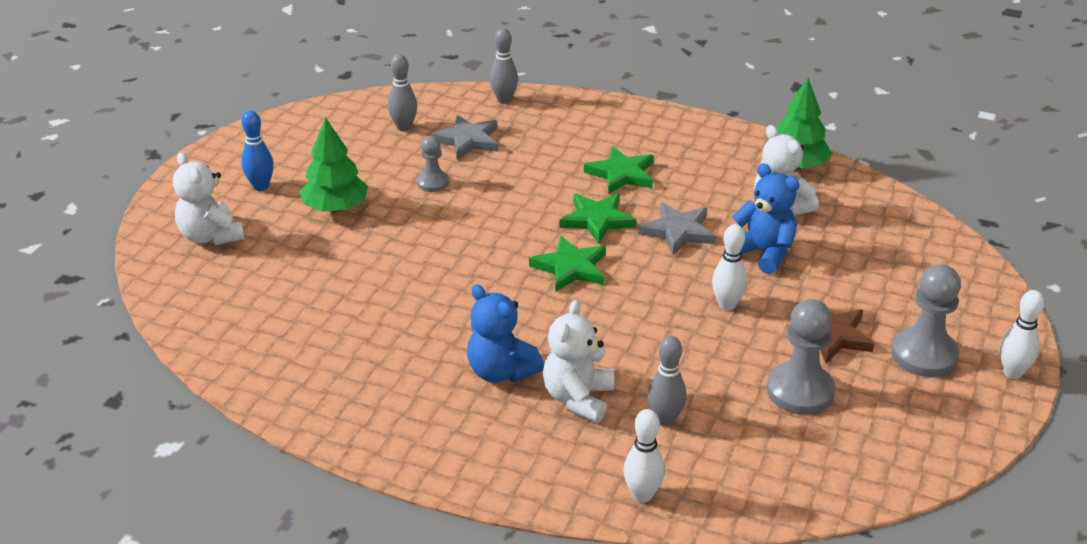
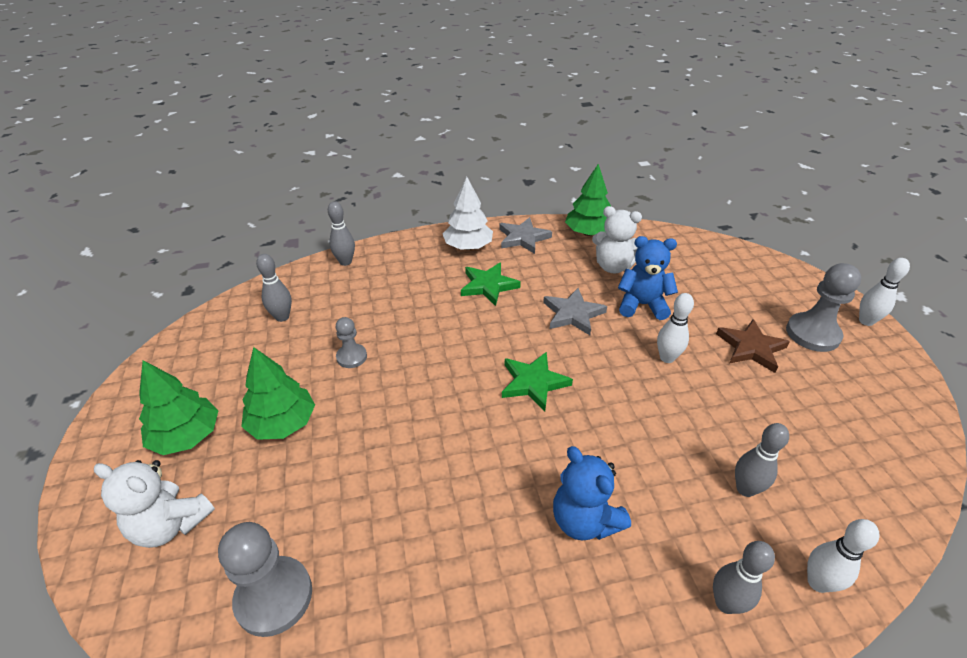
camera: 35 degrees left, 5 degrees up
(261, 186) = (187, 436): blue bowling pin -> green tree
(468, 140) = (347, 306): grey star -> grey star (523, 238)
(501, 372) = (584, 520): blue teddy bear -> blue teddy bear turned 45 degrees clockwise
(550, 466) = (725, 603): none -> grey bowling pin
(578, 398) = (668, 509): white teddy bear -> none
(597, 220) = (510, 331): green star -> none
(642, 130) = (468, 247): none -> white tree
(800, 391) = (789, 405): grey pawn -> grey pawn (274, 597)

